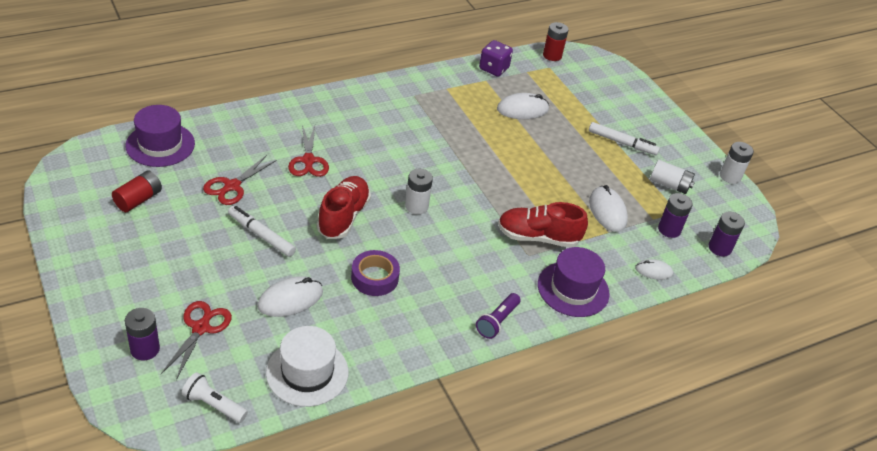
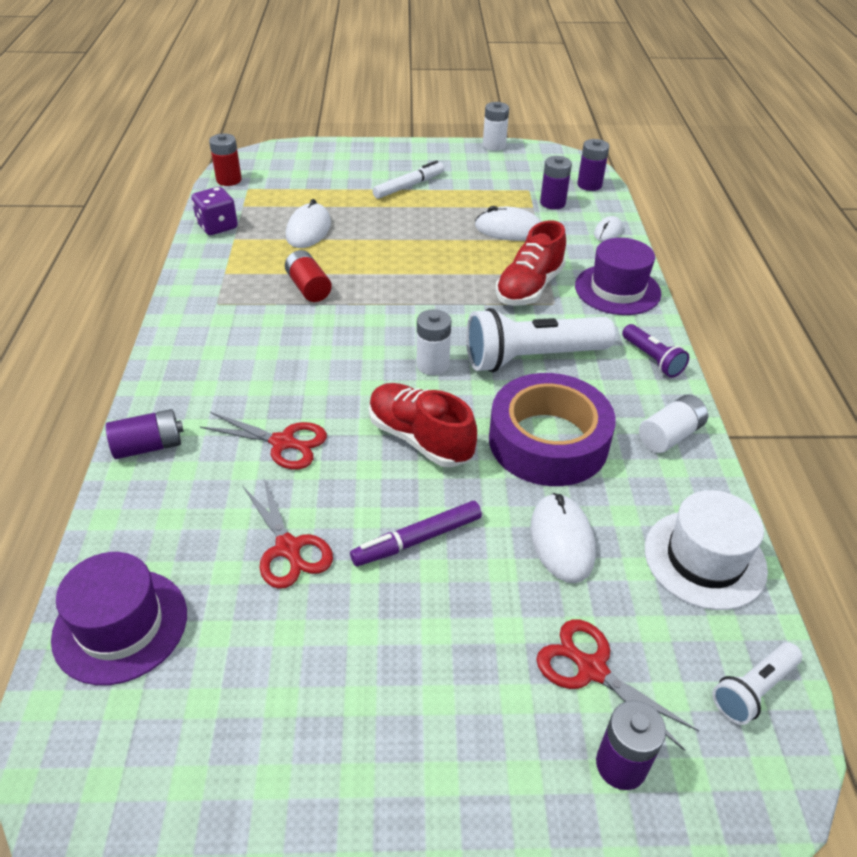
camera: 60 degrees left, 0 degrees up
(138, 199) = (248, 694): red battery -> red battery (308, 288)
(261, 235) = (417, 540): white marker -> purple marker
(278, 112) = (149, 446): none -> purple battery
(374, 278) = (548, 441): purple tape -> purple tape, size x1.77
(455, 254) = (531, 358): none -> white flashlight
(669, 185) = (488, 181): white battery -> white battery (670, 435)

